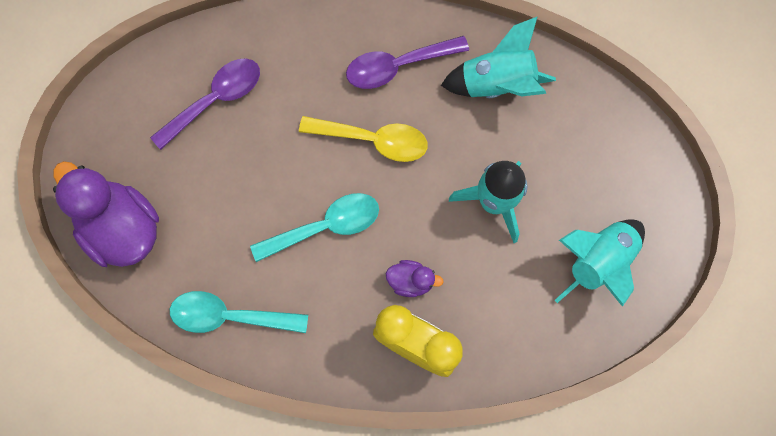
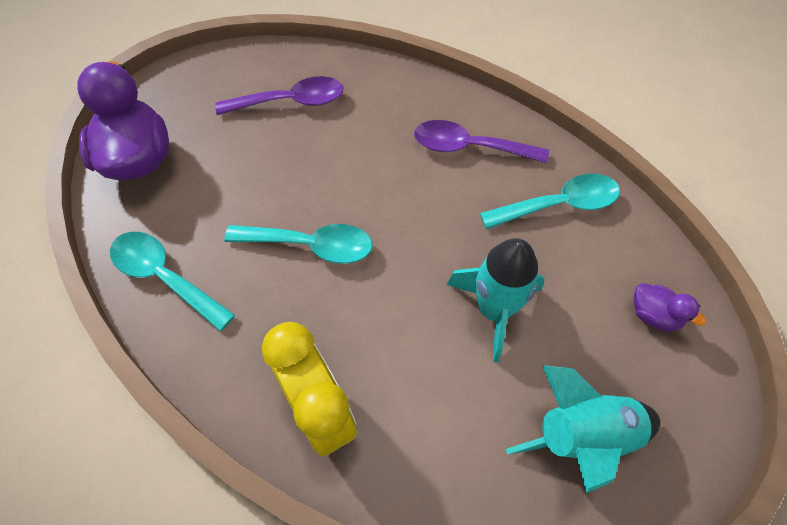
camera: 30 degrees right, 15 degrees down
(373, 140) = (406, 195): yellow spoon -> none
(411, 281) = (358, 341): purple duck -> purple duck (653, 315)
(497, 84) = (559, 205): turquoise rocket -> turquoise spoon

